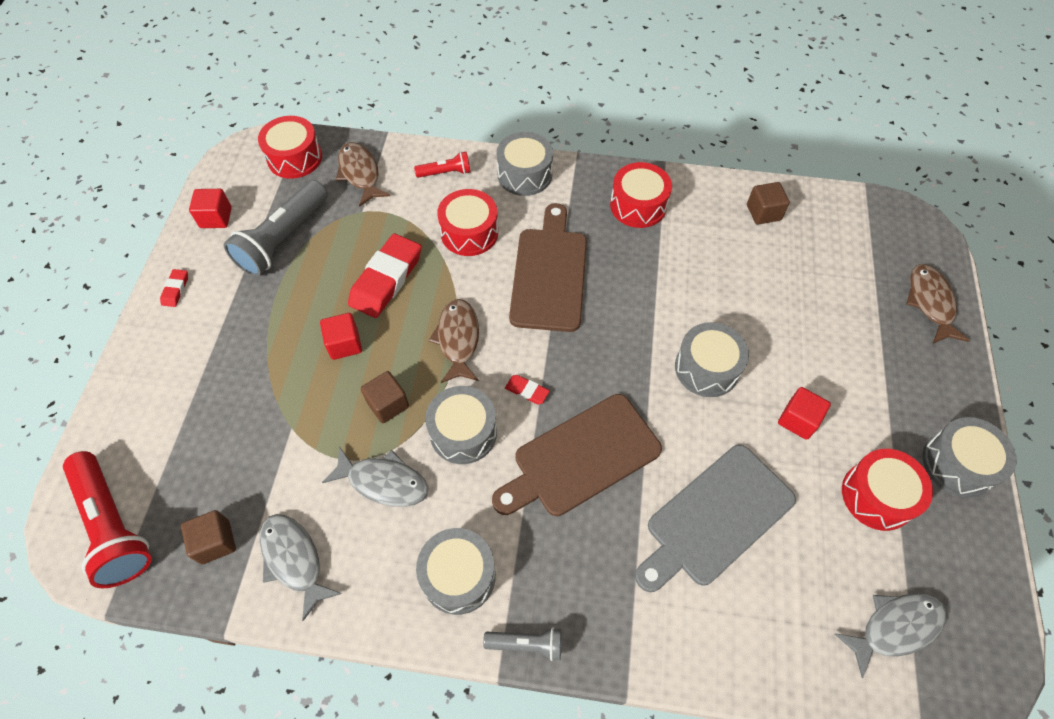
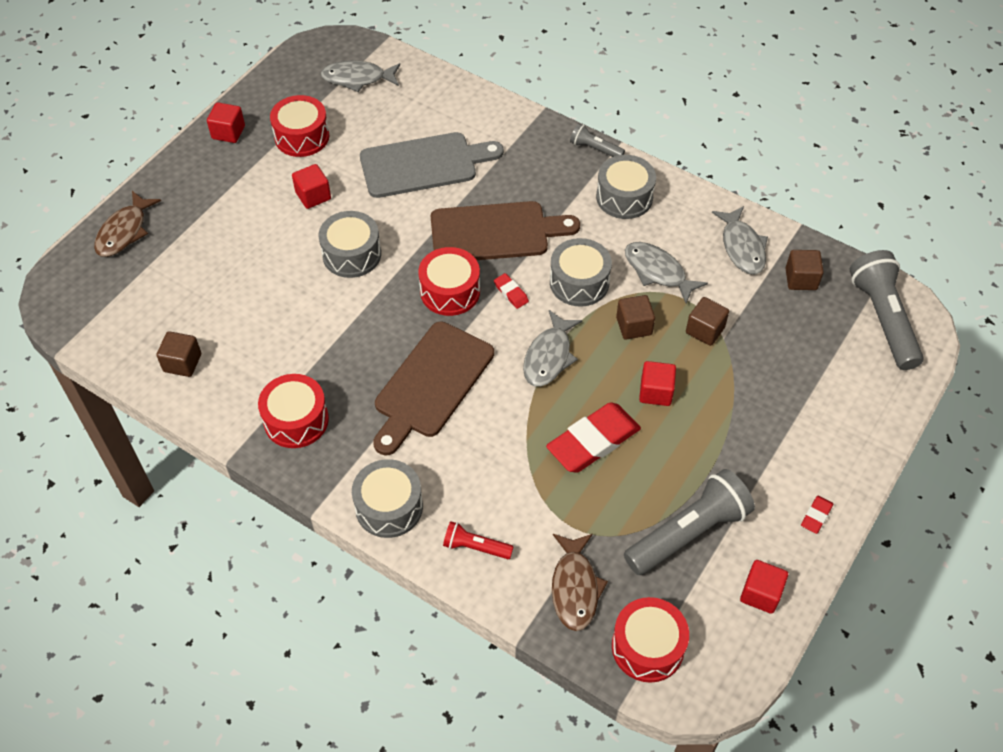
camera: 155 degrees left, 5 degrees down
(113, 526) = (883, 318): red flashlight -> grey flashlight
(313, 429) = (705, 330): none -> brown cube
(458, 339) = (549, 356): brown fish -> grey fish
(469, 232) = (486, 460): red drum -> red drum (450, 291)
(957, 464) = (228, 132): grey drum -> red cube

